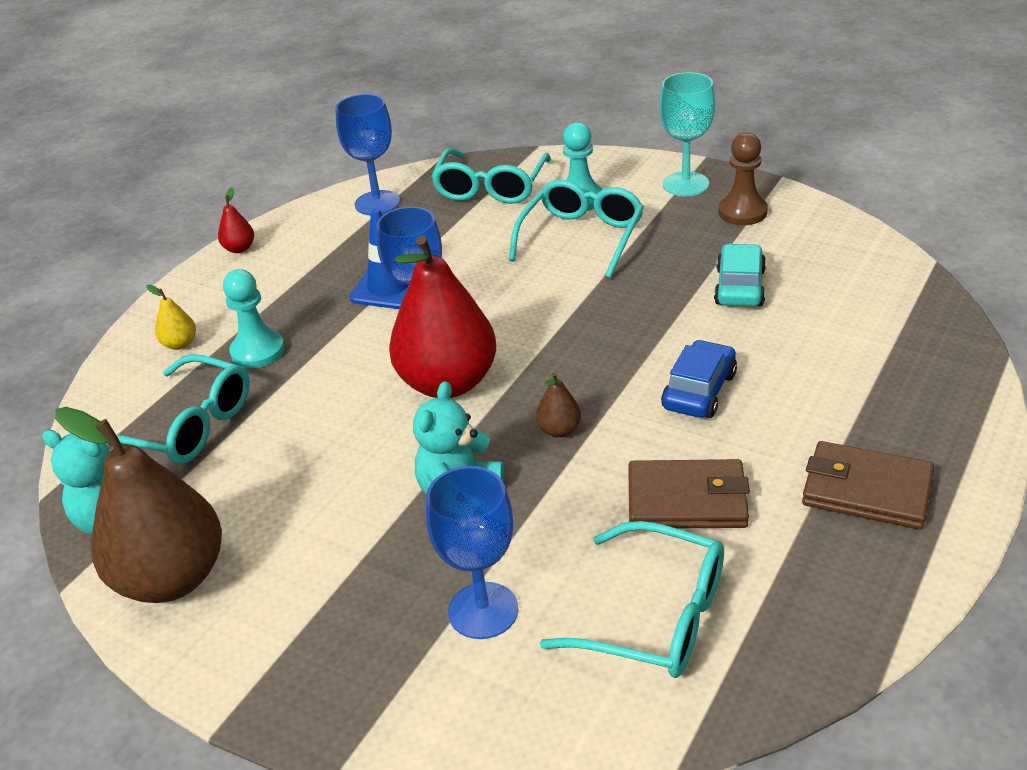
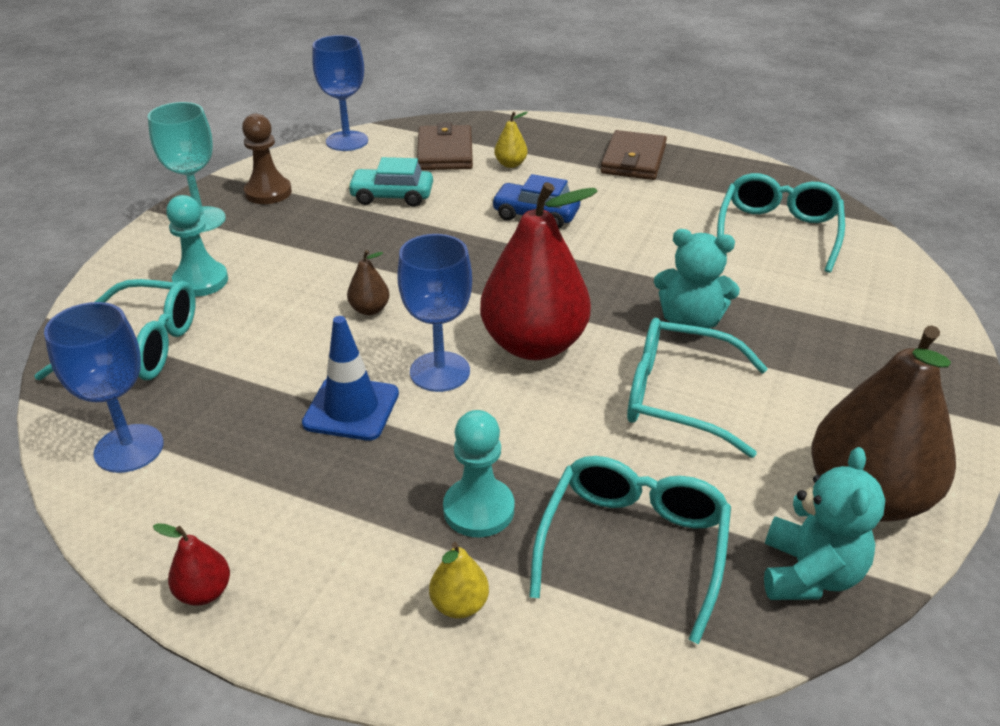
camera: 100 degrees left, 0 degrees up
(483, 610) = (808, 301): blue goblet -> blue goblet (347, 141)
(559, 430) = (594, 277): brown pear -> brown pear (369, 309)
(582, 237) = (282, 277): turquoise glasses -> turquoise glasses (678, 397)
(687, 500) = (662, 220): brown wallet -> brown wallet (445, 152)
(833, 373) = (510, 164): none -> yellow pear

